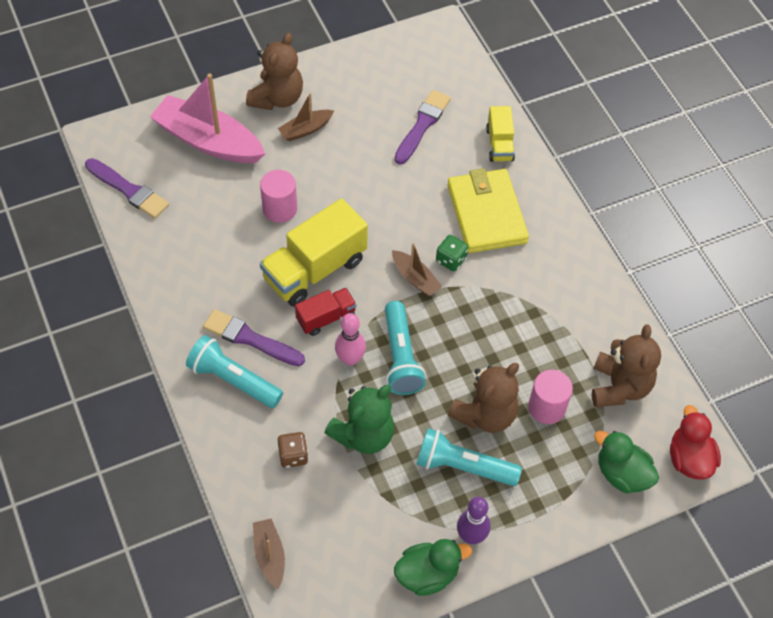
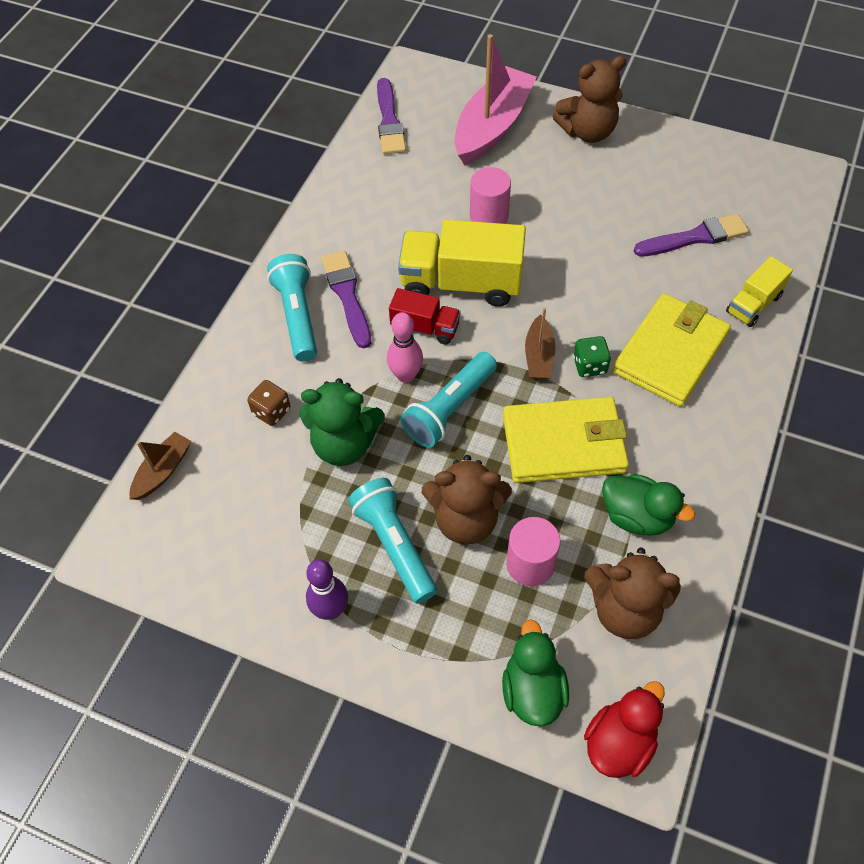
camera: 50 degrees right, 0 degrees up
(208, 141) = (492, 127): pink boat -> pink boat turned 45 degrees clockwise
(305, 129) = (583, 171): brown boat -> none
(427, 574) = (257, 605): green duck -> green duck (637, 516)
(488, 321) = (564, 443): none -> yellow wallet
(619, 387) = (624, 609): brown teddy bear -> brown teddy bear turned 45 degrees clockwise

